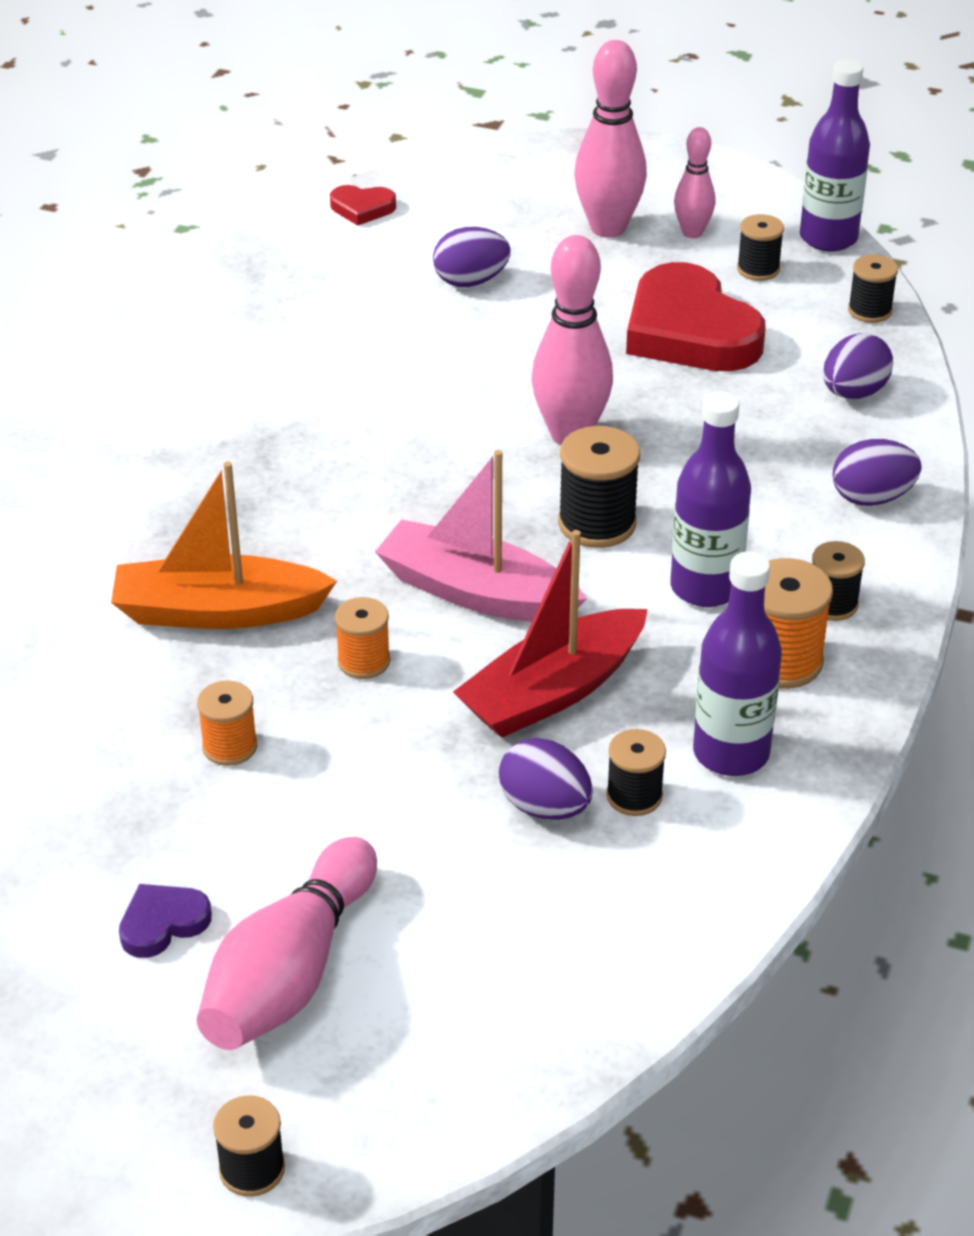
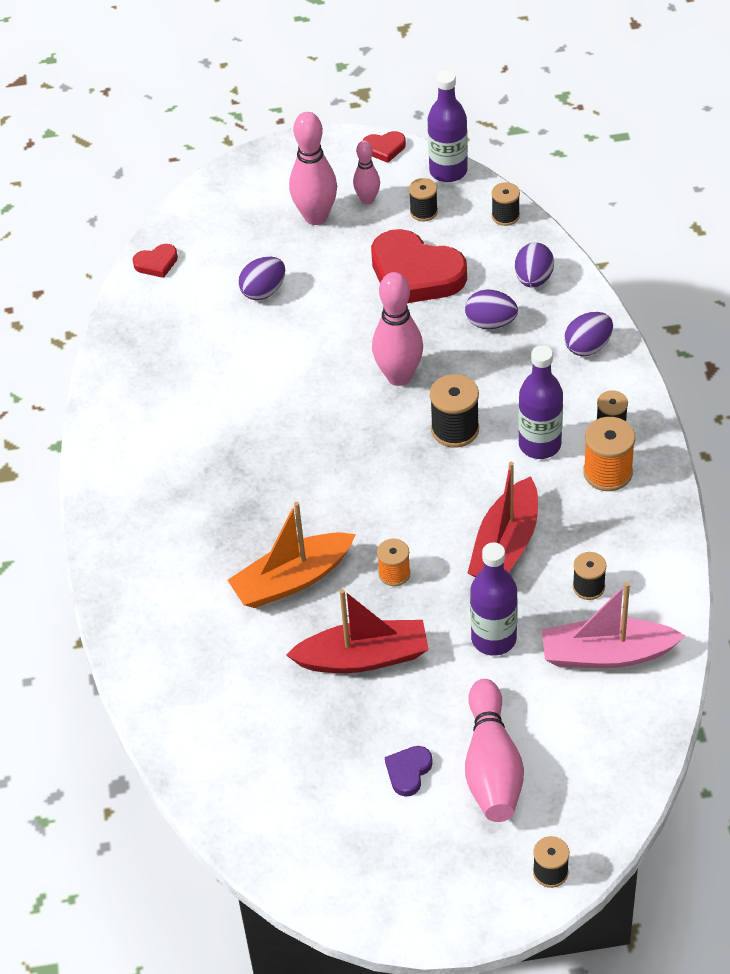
camera: 25 degrees left, 10 degrees up
(230, 747) = (363, 657): orange spool -> red boat
(476, 593) = (422, 503): pink boat -> pink boat (606, 654)
(545, 807) = (549, 614): purple egg -> purple egg (490, 323)
(731, 753) = (619, 539): purple bottle -> purple bottle (493, 639)
(760, 188) = (384, 148): none -> red heart

